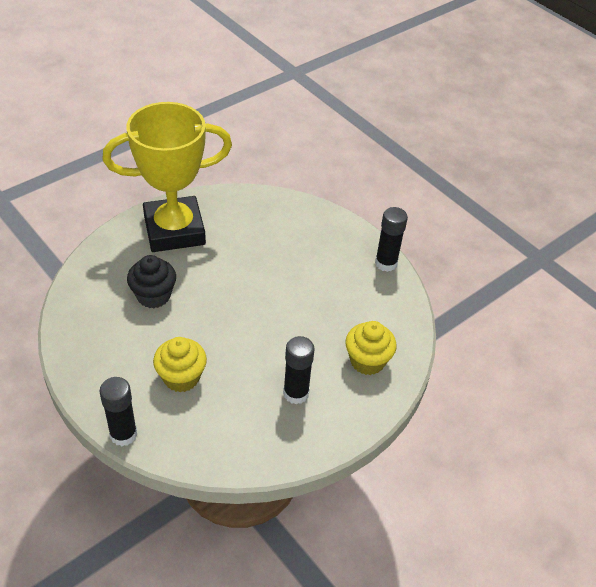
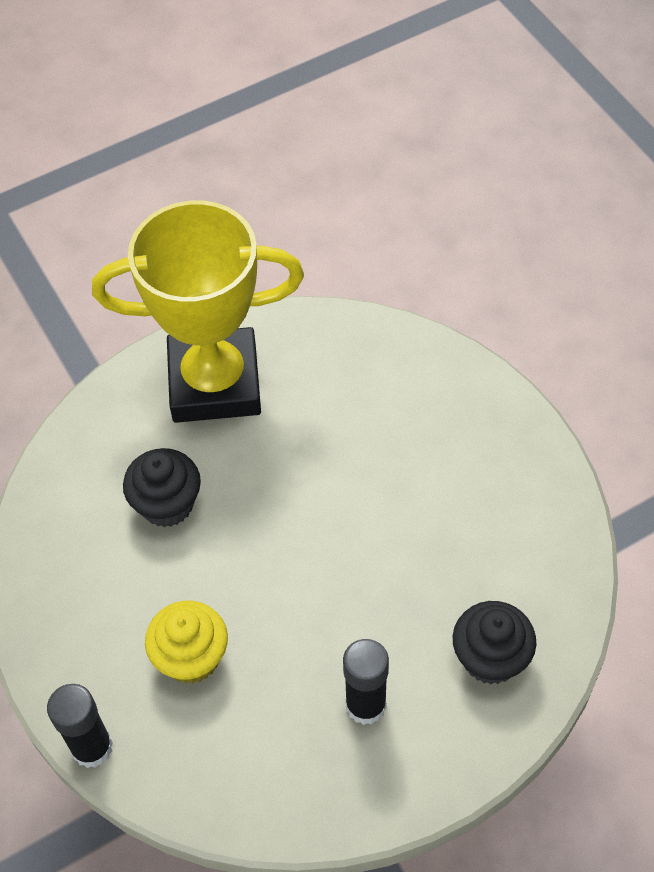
camera: 15 degrees right, 10 degrees up
(367, 361) = (490, 658): yellow cupcake -> black cupcake
(386, 263) = (553, 474): black glue stick -> none

